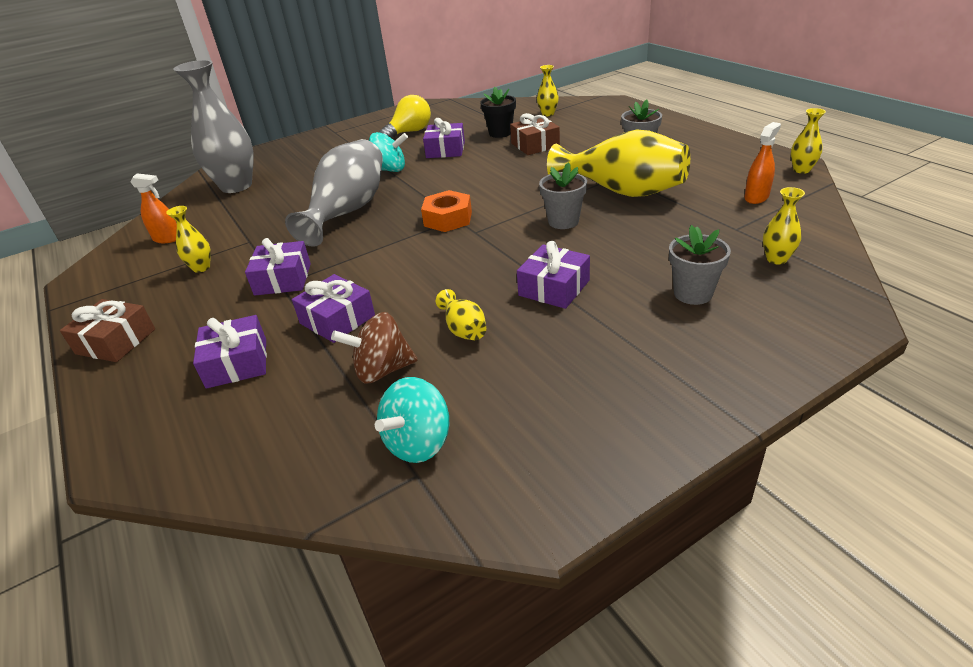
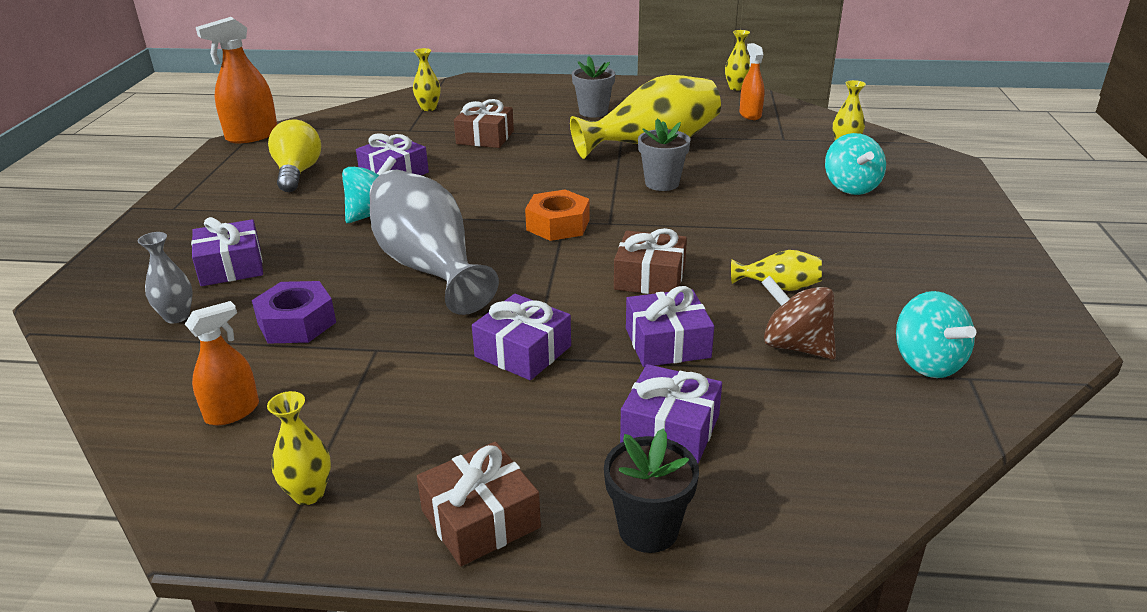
camera: 55 degrees left, 5 degrees down
(201, 268) = (385, 402): yellow vase -> yellow vase (308, 493)
(236, 186) = (177, 316): grey vase -> grey vase, size x0.44
(256, 211) = (297, 323): none -> purple nut
(382, 370) = (795, 346): brown spinning top -> brown spinning top turned 105 degrees clockwise
(416, 277) = (650, 277): none -> brown gift
(435, 103) = (252, 136): none -> orange spray bottle
(500, 133) = (419, 139): black flower pot -> black flower pot (648, 529)
(554, 288) = (767, 228): purple gift -> purple gift (231, 266)
(693, 293) = (851, 187): grey flower pot -> turquoise spinning top

